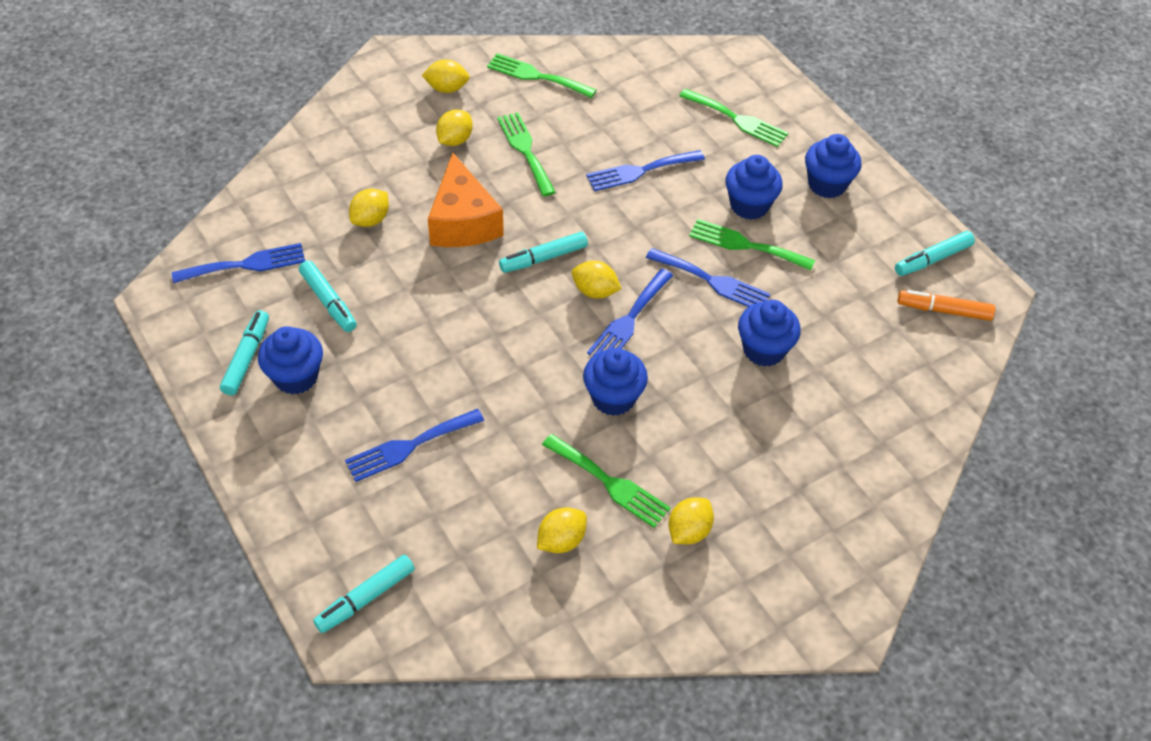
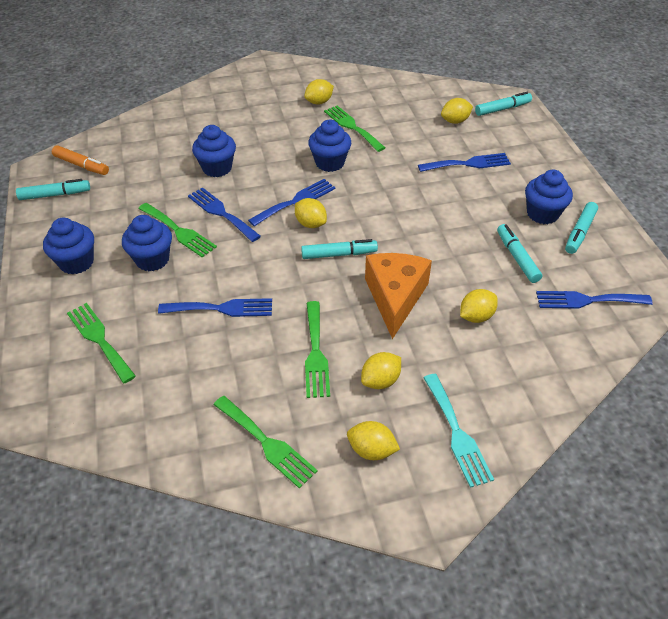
camera: 160 degrees left, 5 degrees down
(376, 114) = (457, 433): none -> turquoise fork
(561, 540) = (390, 110): yellow lemon -> yellow lemon (455, 121)

